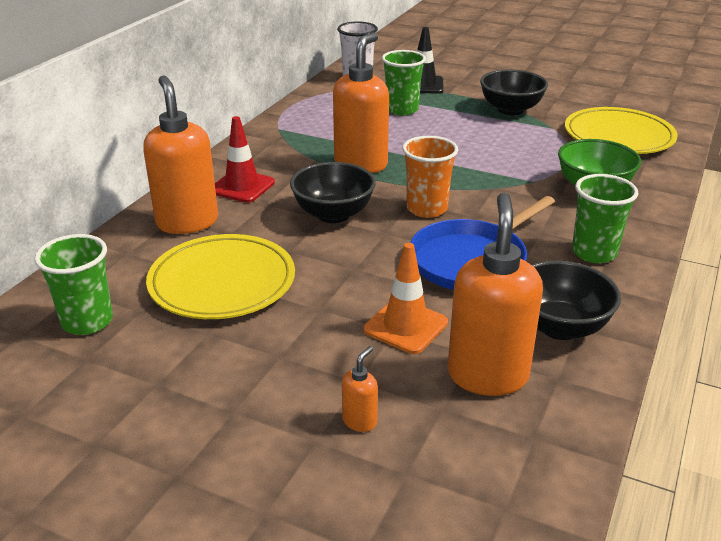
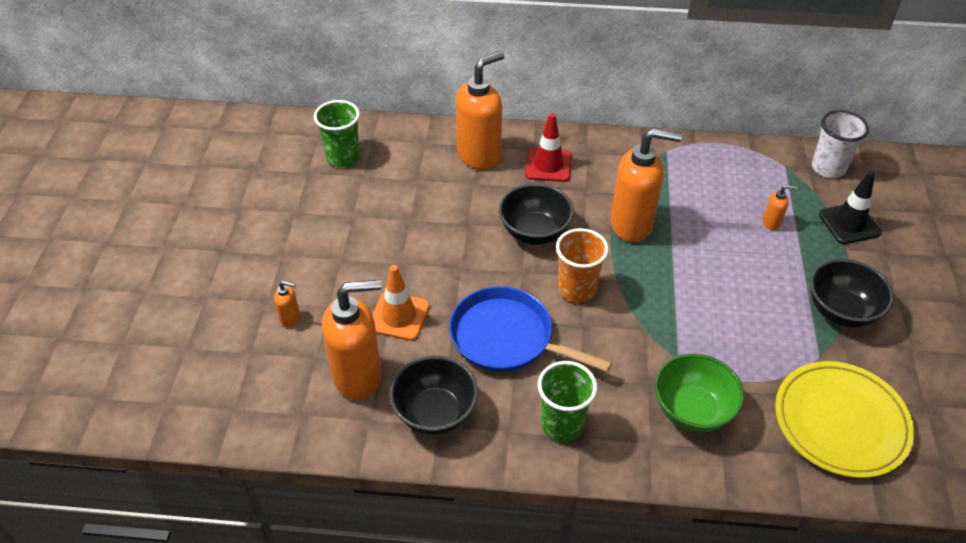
camera: 70 degrees right, 15 degrees up
(222, 282) = (411, 202): yellow plate -> none
(402, 110) = (771, 223): green cup -> orange soap dispenser

